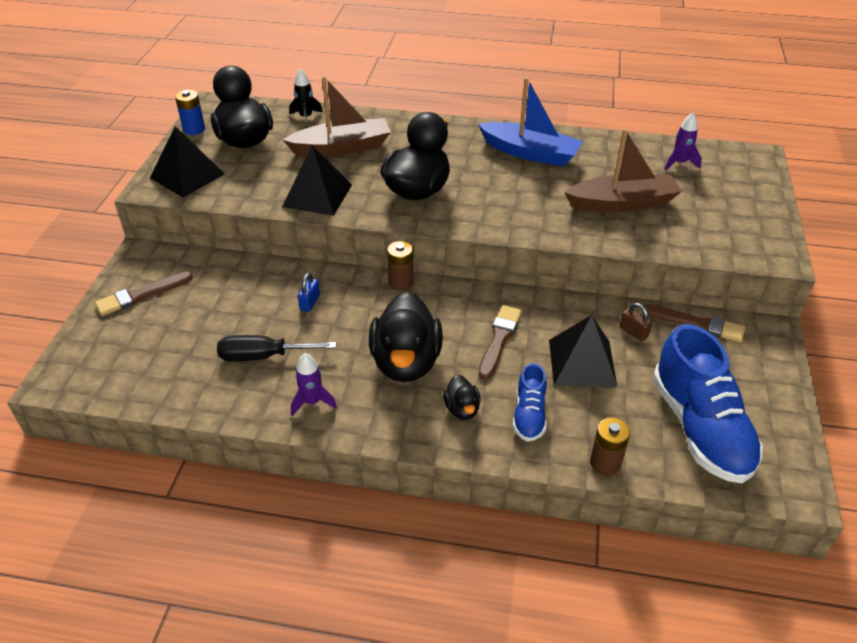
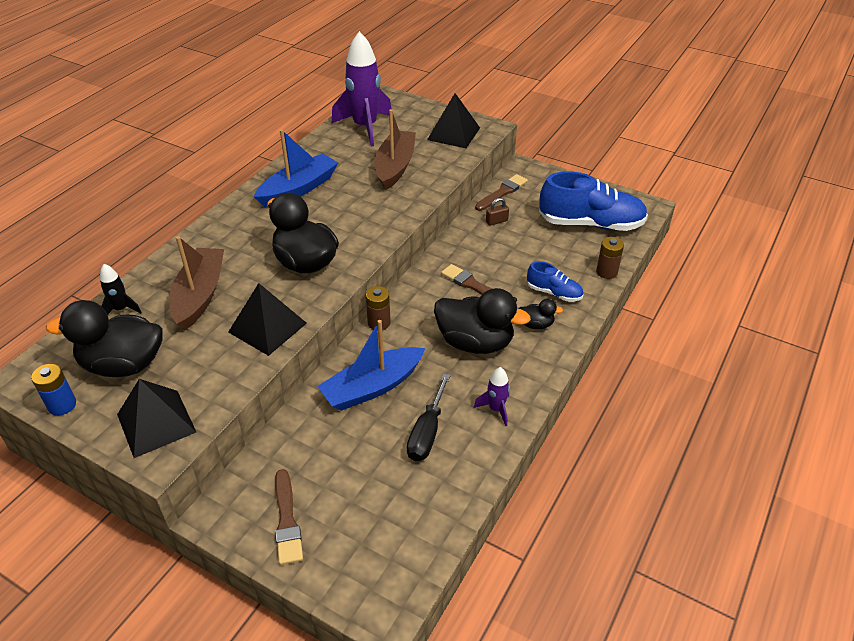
camera: 70 degrees left, 0 degrees up
(310, 302) = (372, 387): blue padlock -> blue boat
(582, 362) = (515, 253): black pyramid -> black pyramid (453, 133)
(679, 163) = (365, 127): purple rocket -> purple rocket, size x2.17

